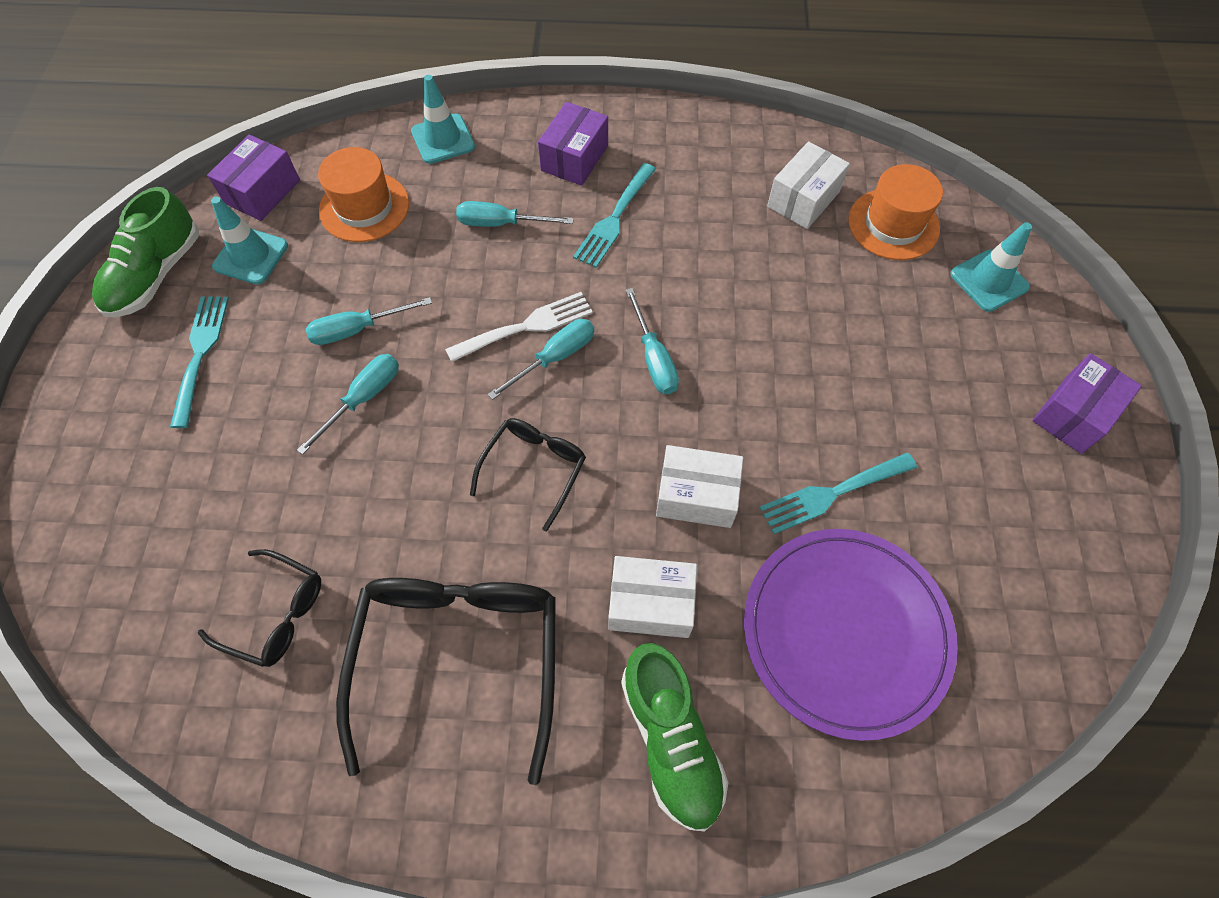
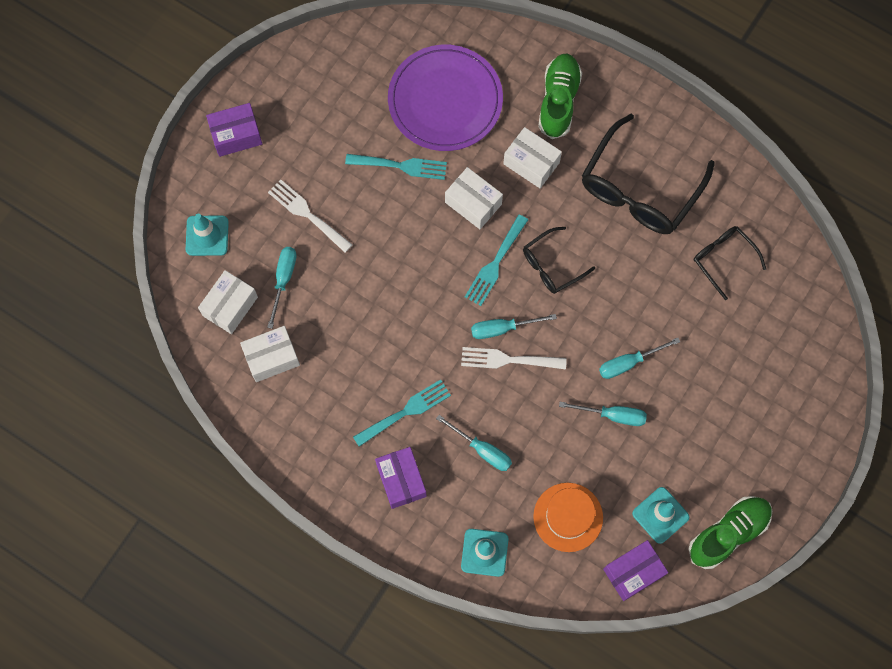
camera: 150 degrees left, 10 degrees up
(200, 353) = (716, 451): turquoise fork -> turquoise fork (495, 264)
(575, 158) = (401, 480): purple box -> purple box turned 75 degrees counterclockwise
(653, 358) = (444, 296): turquoise screwdriver -> turquoise screwdriver (283, 280)
(893, 224) = (230, 306): orange hat -> white box
(898, 365) = (307, 214): none -> white fork

